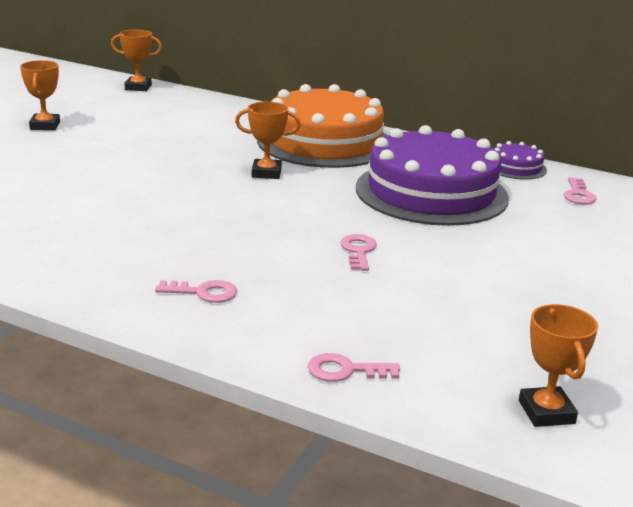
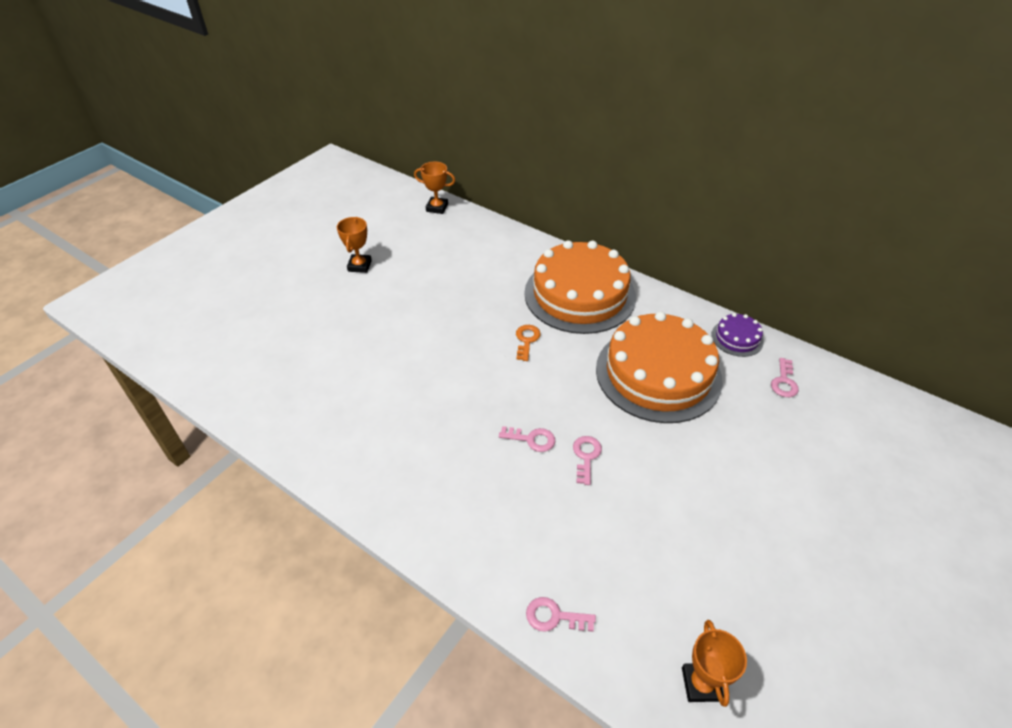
camera: 10 degrees right, 20 degrees up
(203, 292) = (459, 506): pink key -> pink key (531, 439)
(266, 173) = (526, 340): orange trophy -> orange key
(431, 192) = (658, 373): purple cake -> orange cake

